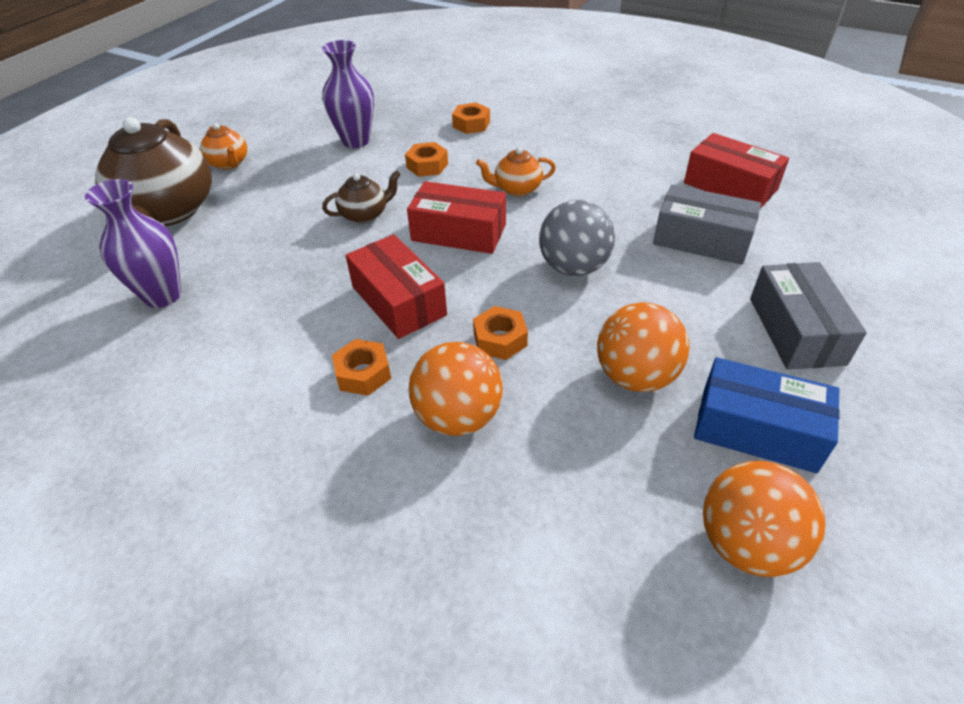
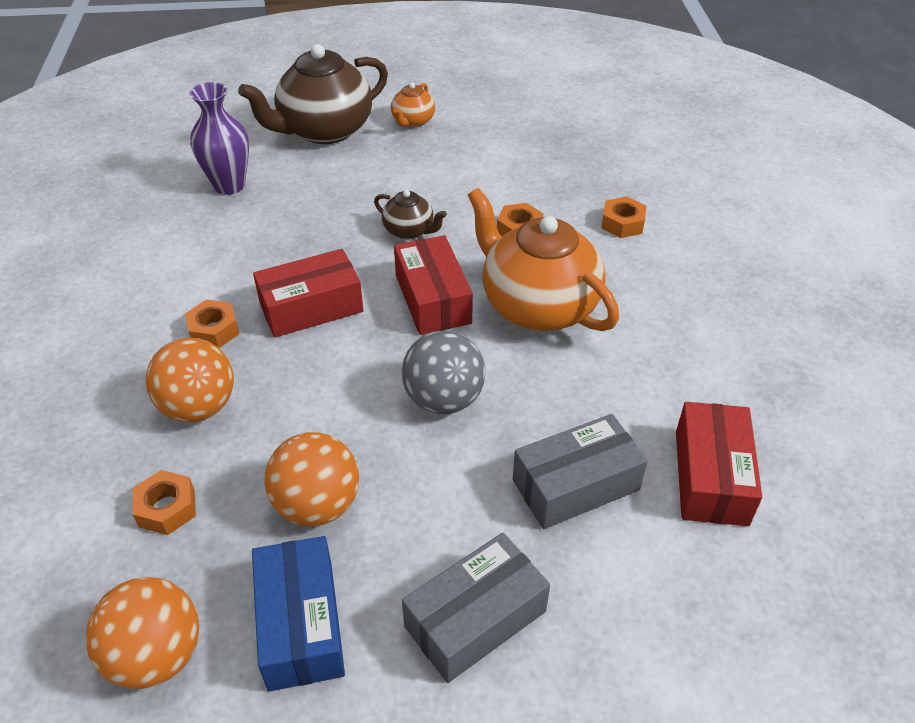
camera: 55 degrees right, 0 degrees up
(356, 141) = (515, 168): purple vase -> none
(398, 301) = (311, 307): red box -> red box turned 45 degrees clockwise
(500, 339) = (305, 392): orange nut -> orange nut (167, 508)
(517, 189) = (537, 306): orange teapot -> orange teapot, size x2.12
(701, 240) = (575, 485): grey box -> grey box turned 75 degrees clockwise

